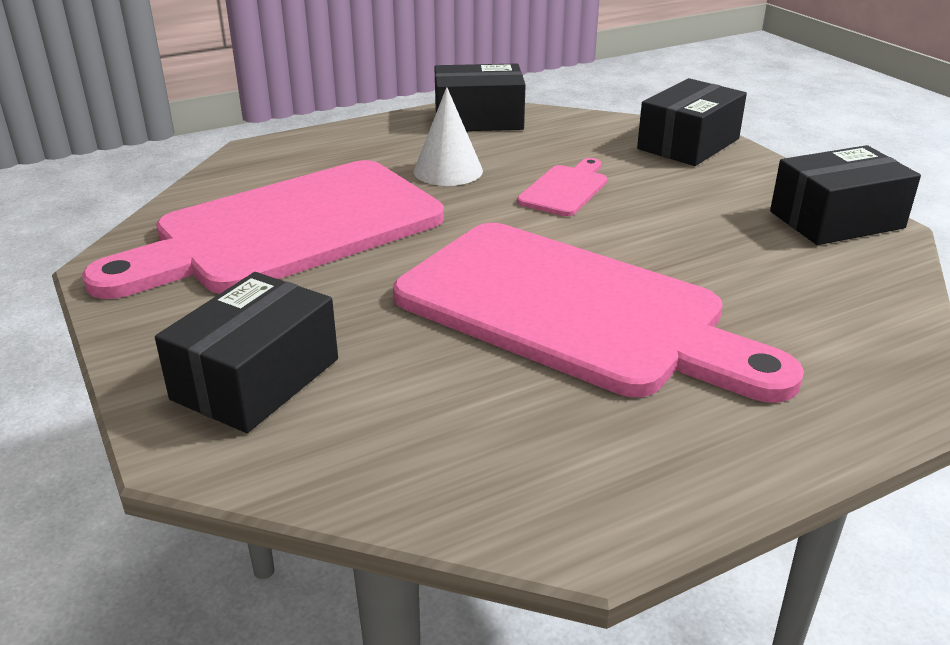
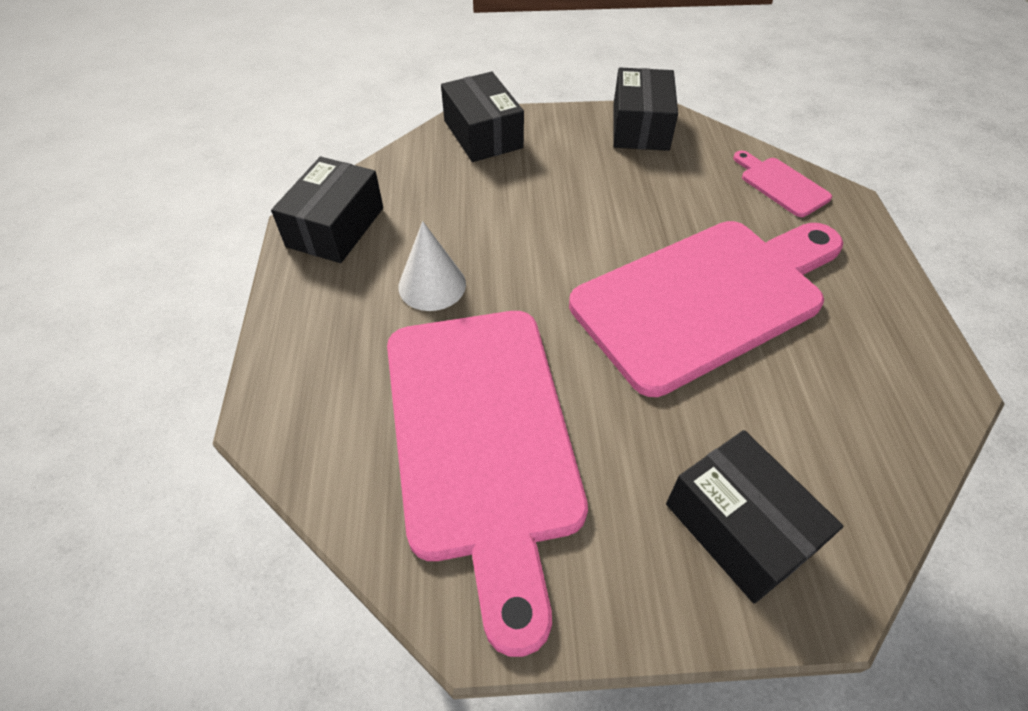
camera: 65 degrees left, 20 degrees up
(565, 189) = (516, 228): pink cutting board -> pink cutting board (781, 185)

